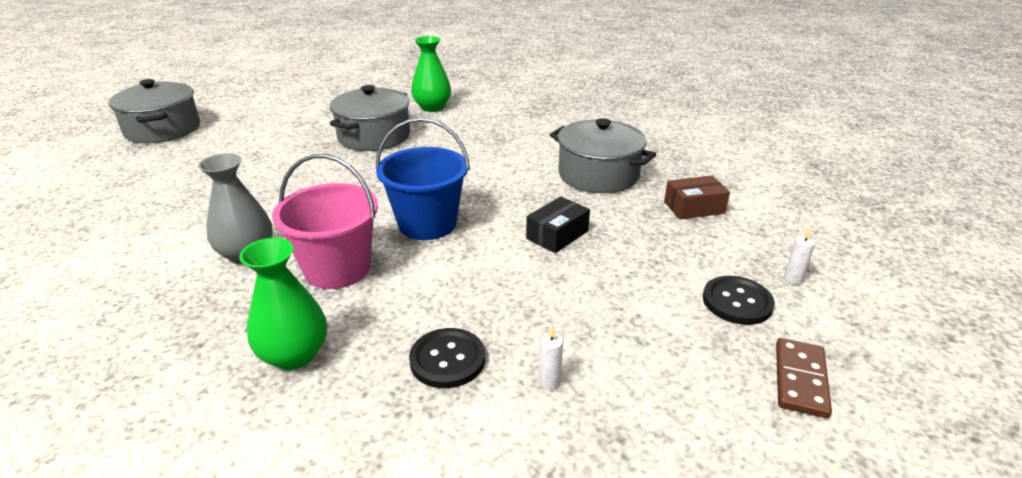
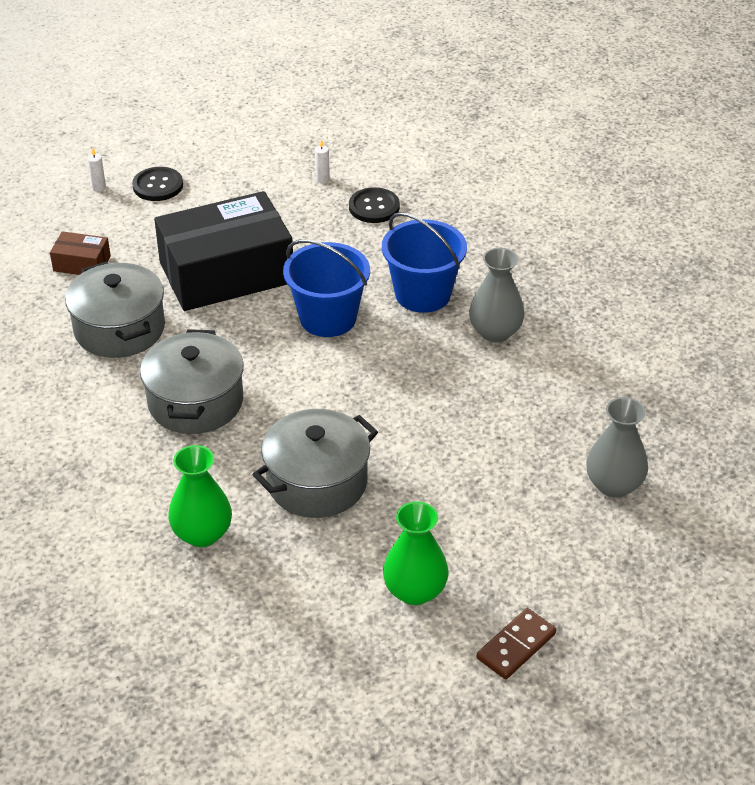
camera: 155 degrees left, 10 degrees up
(138, 178) = (614, 485): none -> grey vase
(163, 130) = (601, 602): grey pot -> grey pot (195, 402)
(294, 355) = (469, 237): green vase -> green vase (415, 591)
(337, 269) = (423, 294): pink bucket -> blue bucket
(557, 235) = (226, 273): black box -> black box, size x2.35
(800, 380) = (182, 141): brown domino -> brown domino (516, 646)

